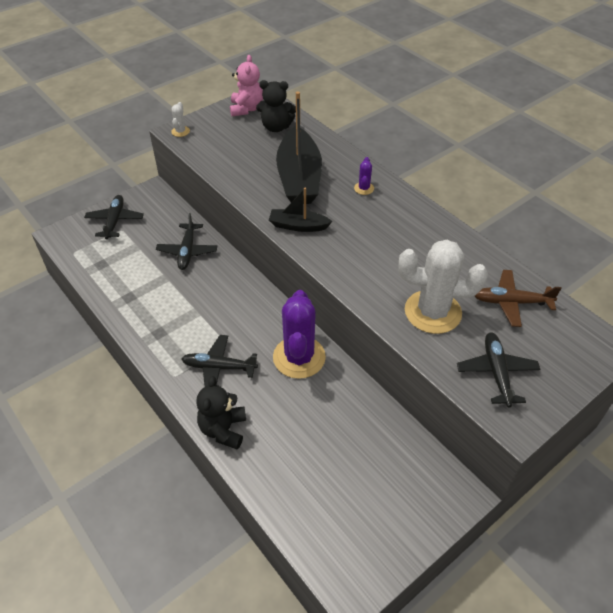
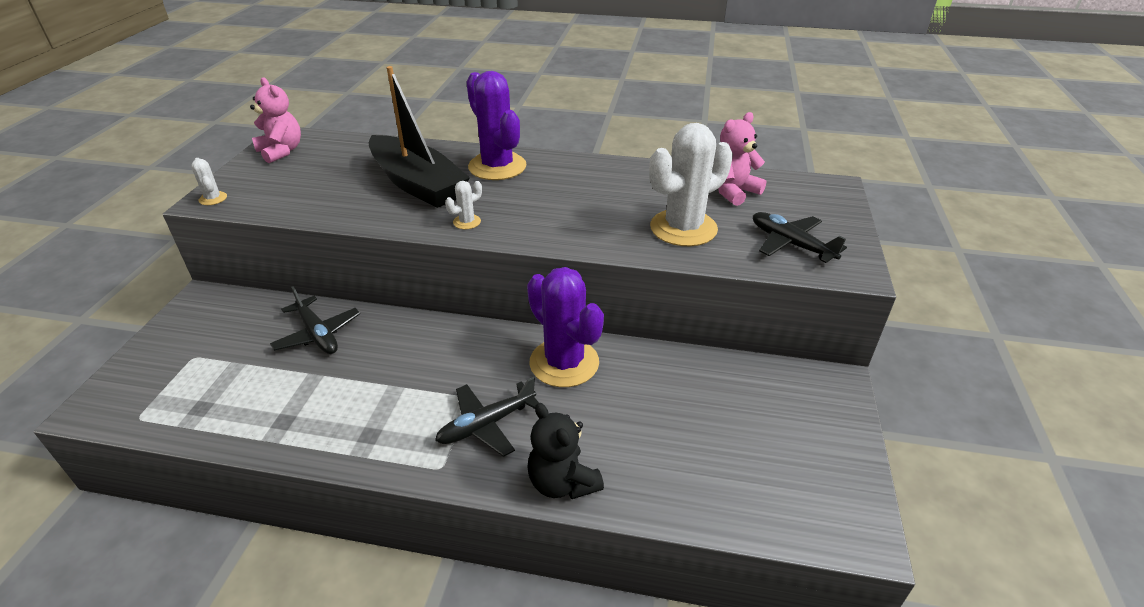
camera: 40 degrees left, 10 degrees down
(115, 221) = (174, 352): black plane -> none
(276, 127) = (338, 154): black teddy bear -> none
(298, 226) = (467, 222): black boat -> white cactus
(364, 188) = (497, 166): purple cactus -> purple cactus, size x2.38
(511, 302) = (733, 191): brown plane -> pink teddy bear

